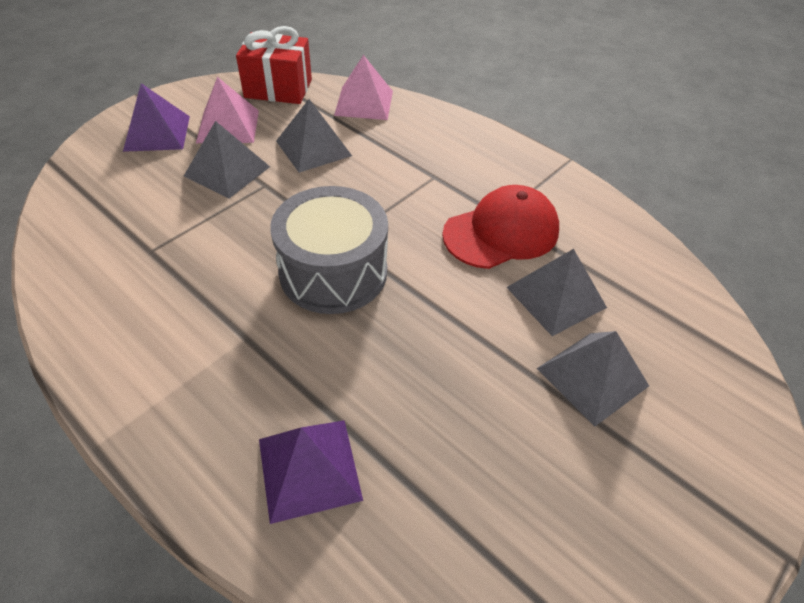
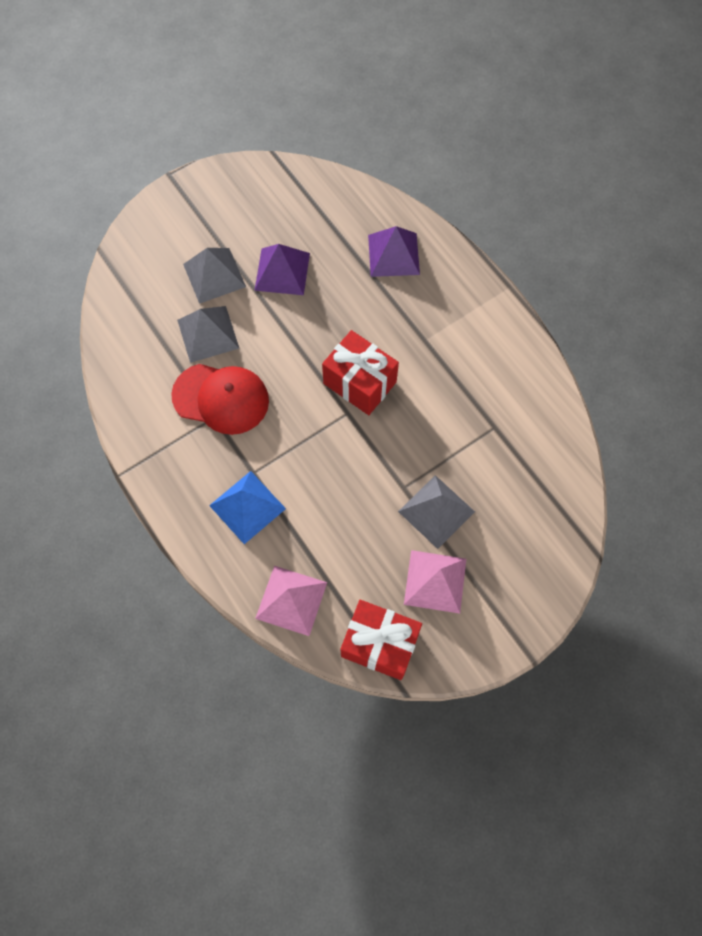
camera: 165 degrees left, 20 degrees up
(157, 133) = (504, 581): purple pyramid -> purple pyramid (282, 271)
(313, 148) = (355, 531): grey pyramid -> none
(333, 272) = (359, 383): grey drum -> red gift
(429, 152) = (247, 507): none -> blue pyramid
(501, 232) = (221, 398): red cap -> red cap turned 150 degrees counterclockwise

